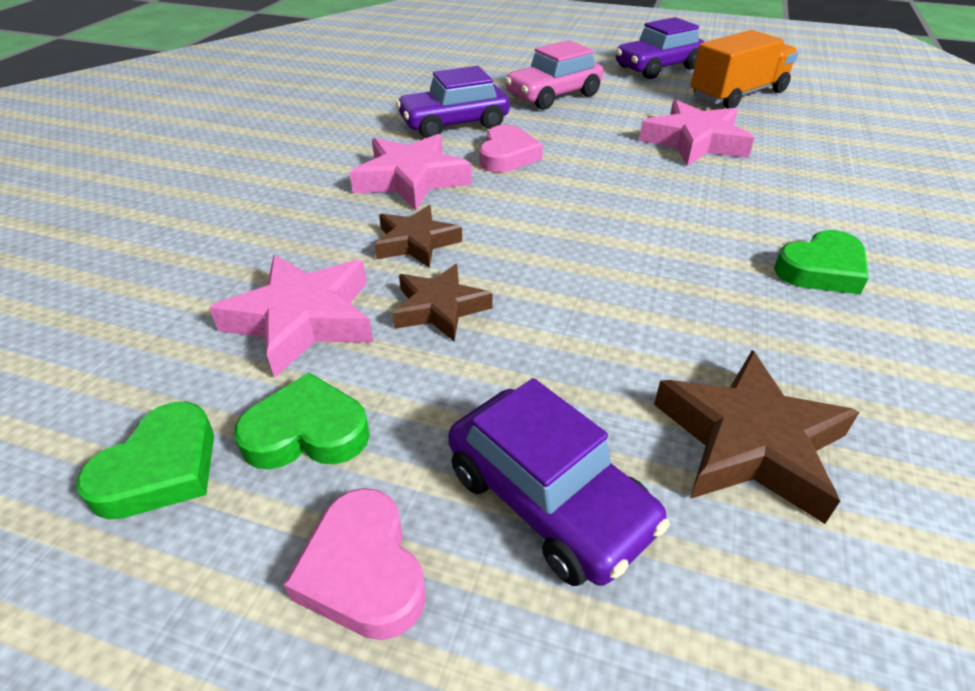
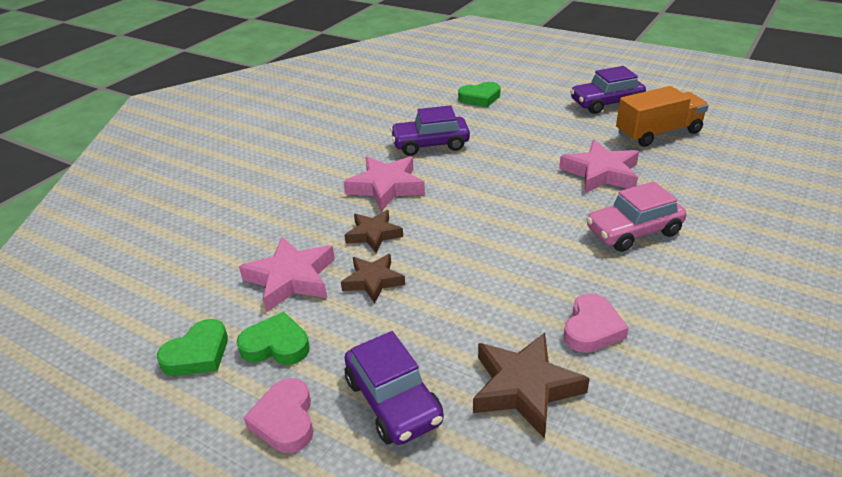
camera: 15 degrees right, 5 degrees down
(507, 156) = (458, 174): pink heart -> pink heart (592, 328)
(553, 96) = (512, 124): pink car -> pink car (633, 231)
(821, 270) = (638, 284): green heart -> green heart (480, 98)

